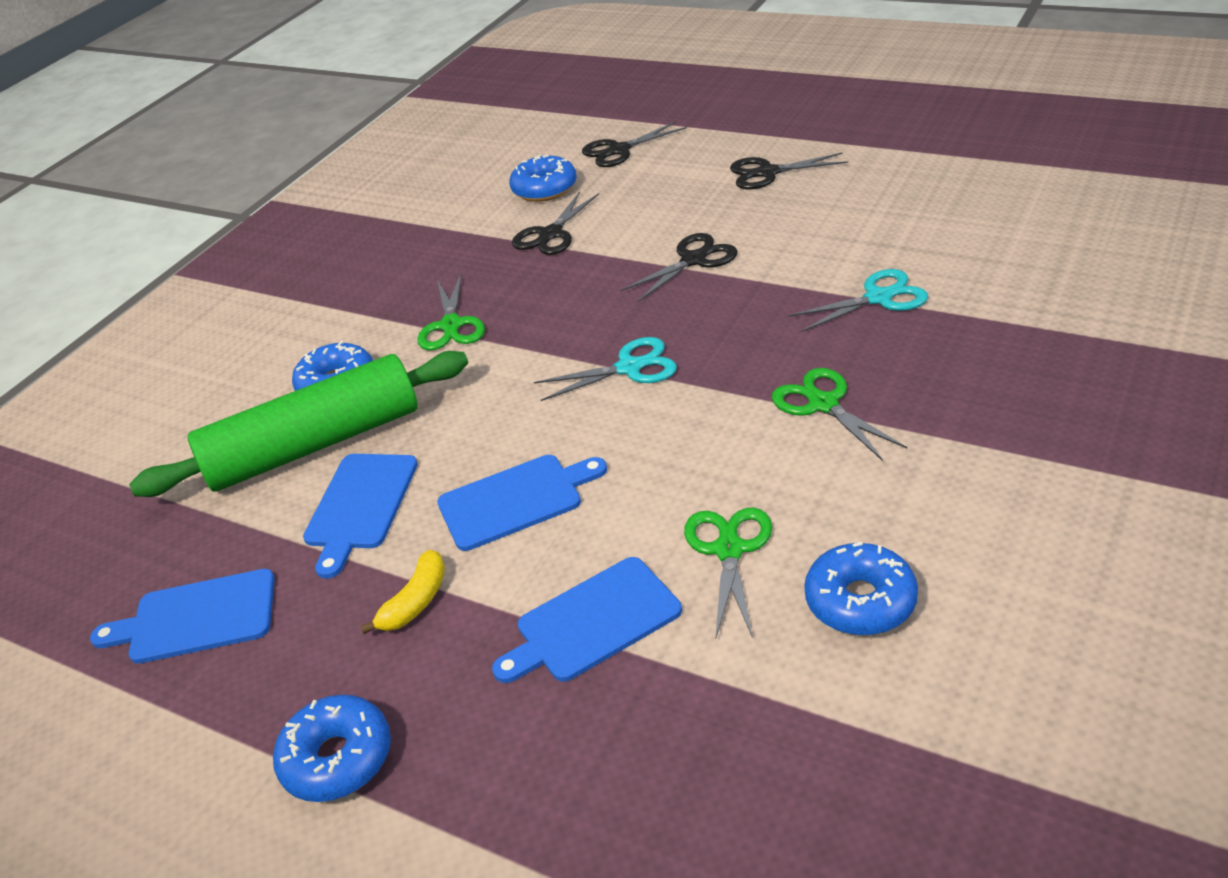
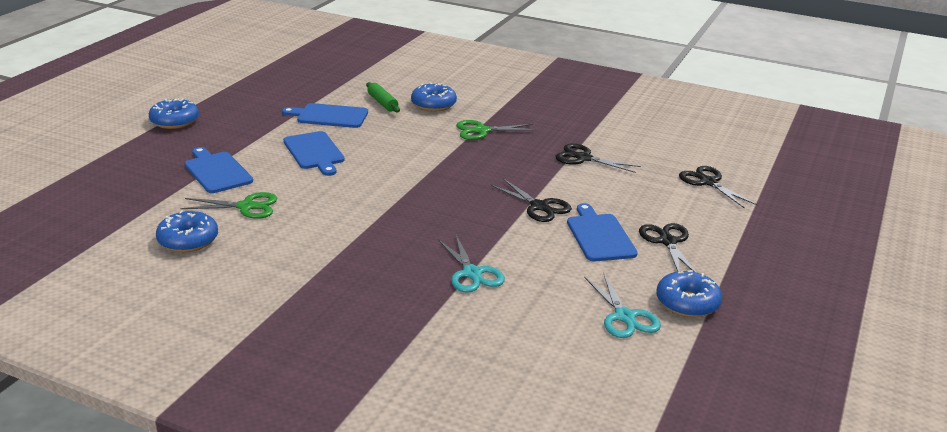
camera: 80 degrees right, 10 degrees down
(196, 618) = (272, 89): blue cutting board -> blue cutting board (599, 236)
(315, 445) = (382, 103): green rolling pin -> green rolling pin, size x0.41
(415, 602) = (255, 132): yellow banana -> none
(544, 189) = (648, 155): blue donut -> blue donut (687, 303)
(629, 368) = (419, 183): turquoise scissors -> turquoise scissors (624, 317)
(823, 404) = (358, 242): green scissors -> none

